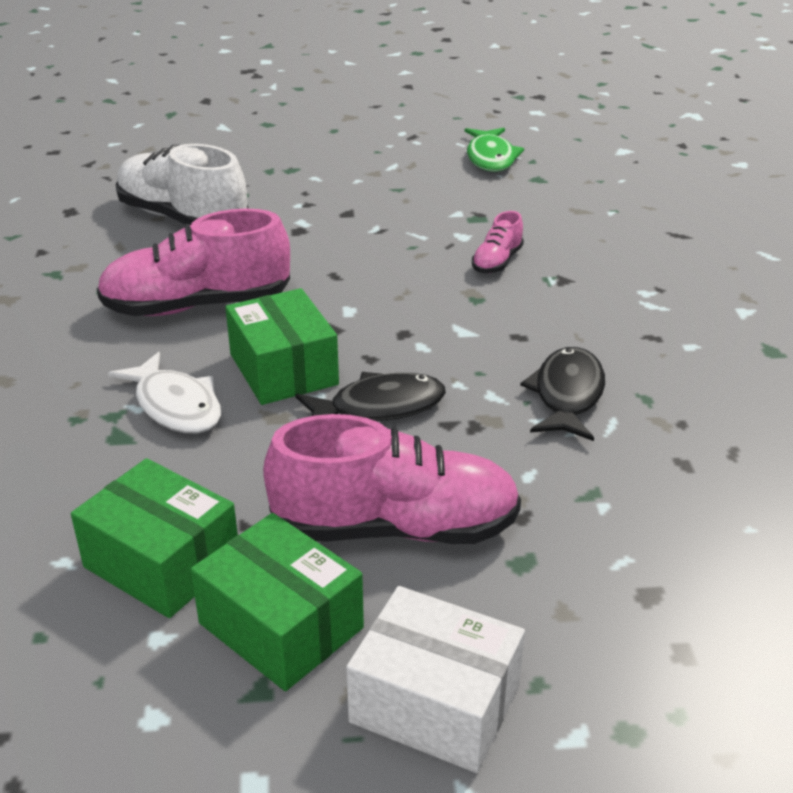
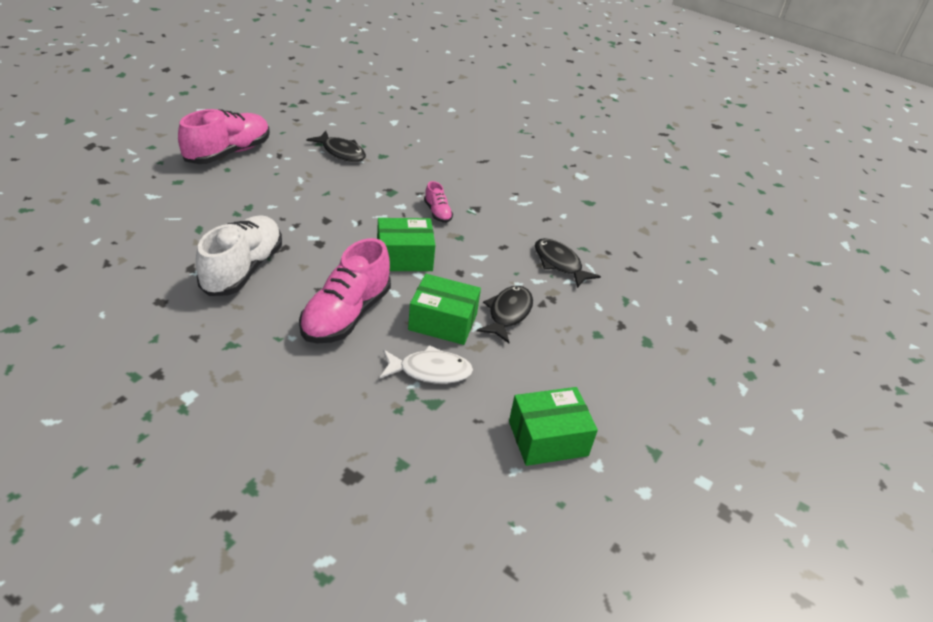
camera: 55 degrees left, 5 degrees up
(183, 219) = (243, 269): white shoe -> white shoe turned 120 degrees clockwise
(281, 625) = (623, 425): green box -> green box (404, 257)
(395, 528) = (594, 360): pink shoe -> pink shoe (228, 153)
(435, 703) = (700, 410): white box -> none
(490, 158) = (341, 152): green fish -> black fish

